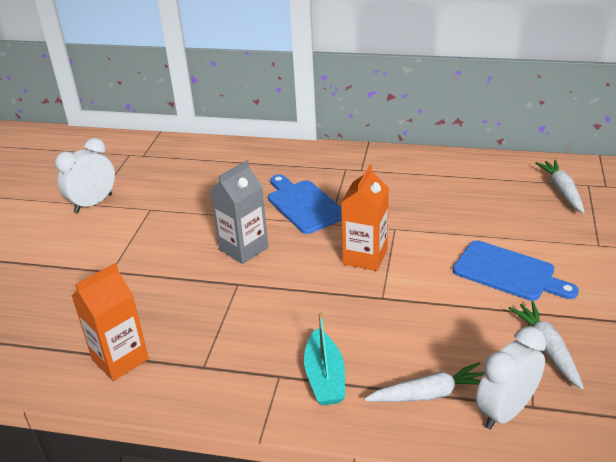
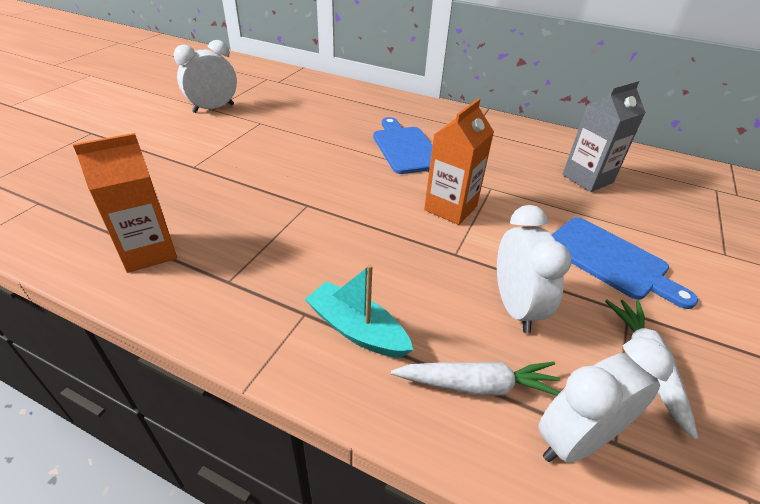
camera: 10 degrees right, 5 degrees up
(243, 248) = (329, 174): grey carton -> grey carton (587, 179)
(325, 377) = (356, 329): turquoise boat -> turquoise boat turned 120 degrees clockwise
(442, 330) = (515, 307): none -> white clock
(561, 191) = (685, 189): white carrot -> none

